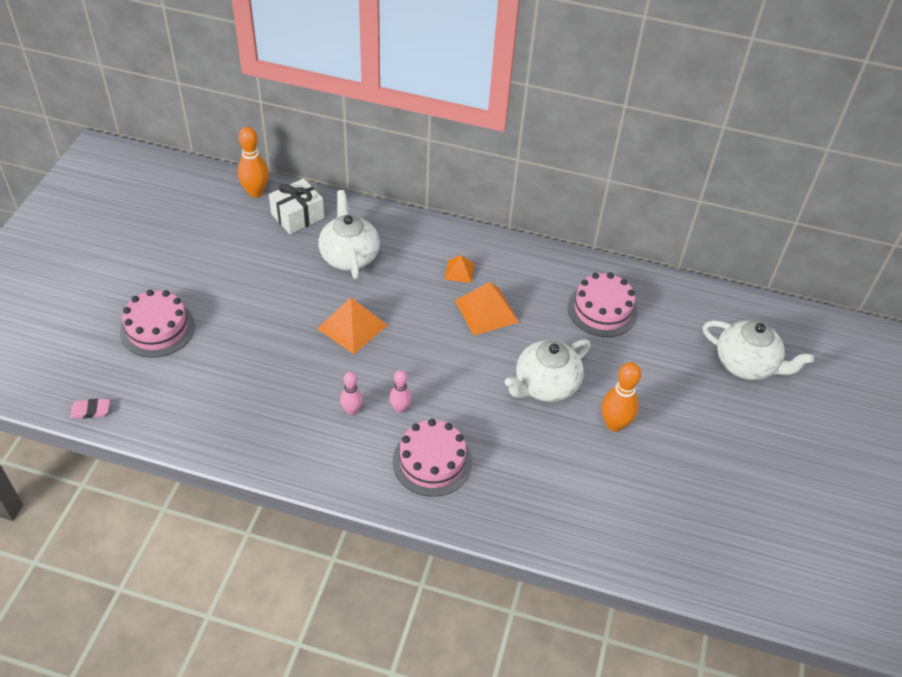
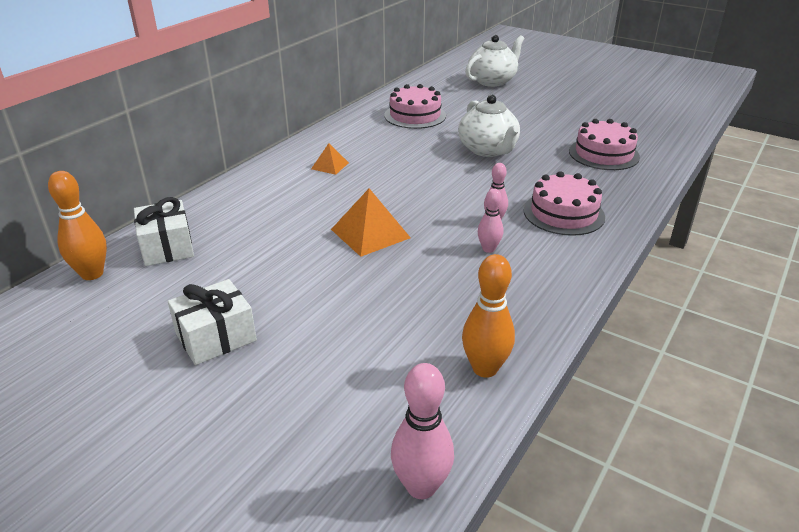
camera: 70 degrees left, 15 degrees down
(90, 410) = (421, 486): pink eraser -> pink bowling pin
(157, 328) = (287, 392): pink cake -> pink cake (604, 154)
(203, 278) = (216, 337): none -> white gift
(349, 256) = (262, 221): white teapot -> none
(486, 311) = (389, 161): orange pyramid -> none
(614, 424) = (537, 131): orange bowling pin -> orange bowling pin (485, 368)

